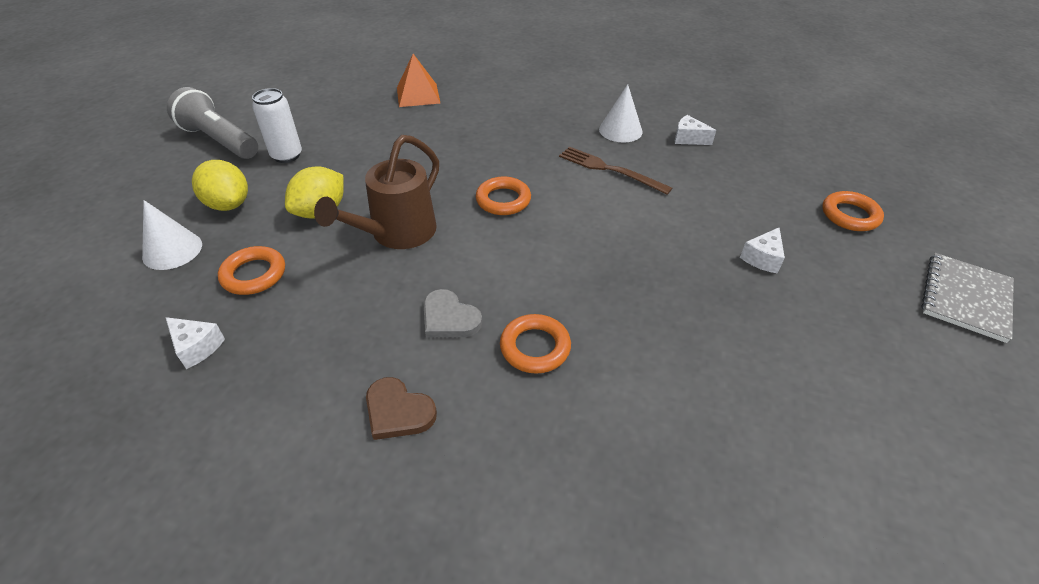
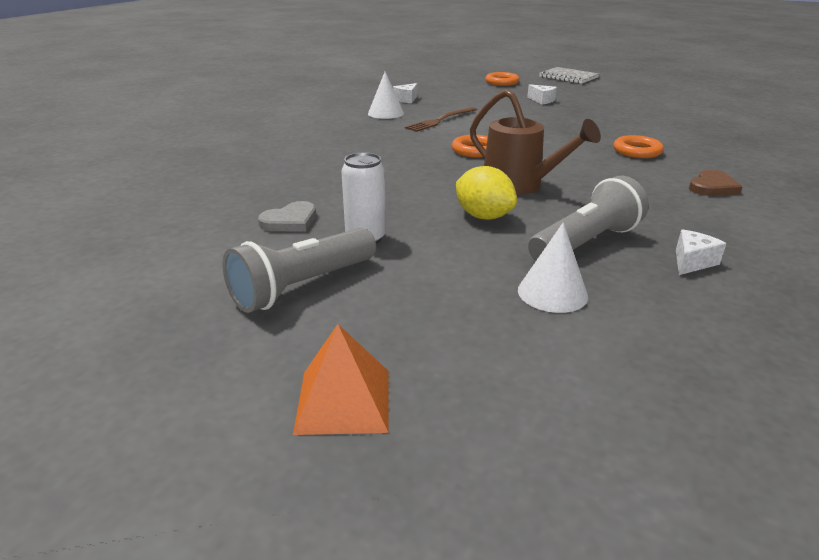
camera: 80 degrees left, 15 degrees down
(228, 204) = (463, 266): yellow lemon -> none
(254, 274) = (585, 243): orange ring -> grey flashlight
(418, 95) = (267, 174): orange pyramid -> orange pyramid (343, 400)
(449, 318) = (618, 171): grey heart -> grey heart (290, 221)

